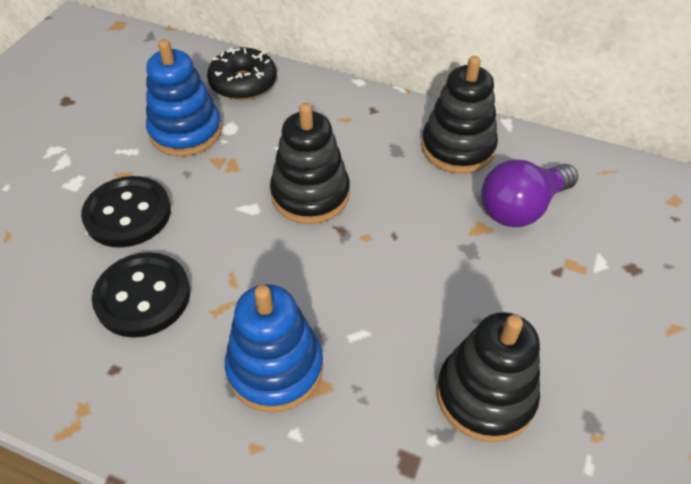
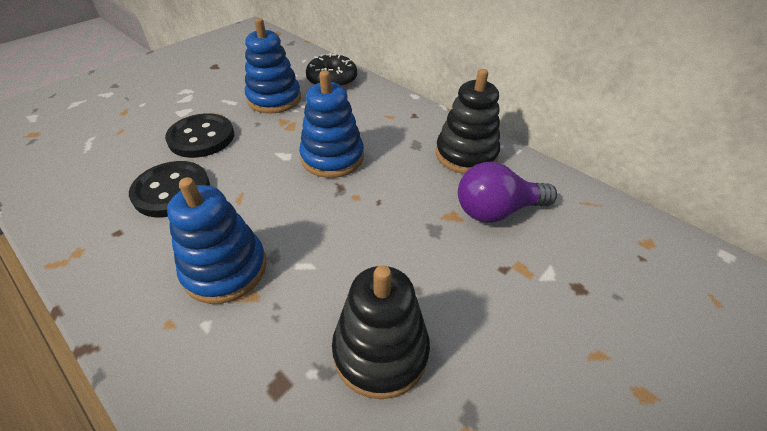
camera: 20 degrees right, 5 degrees down
(310, 195) = (332, 157): black stacking toy -> blue stacking toy

